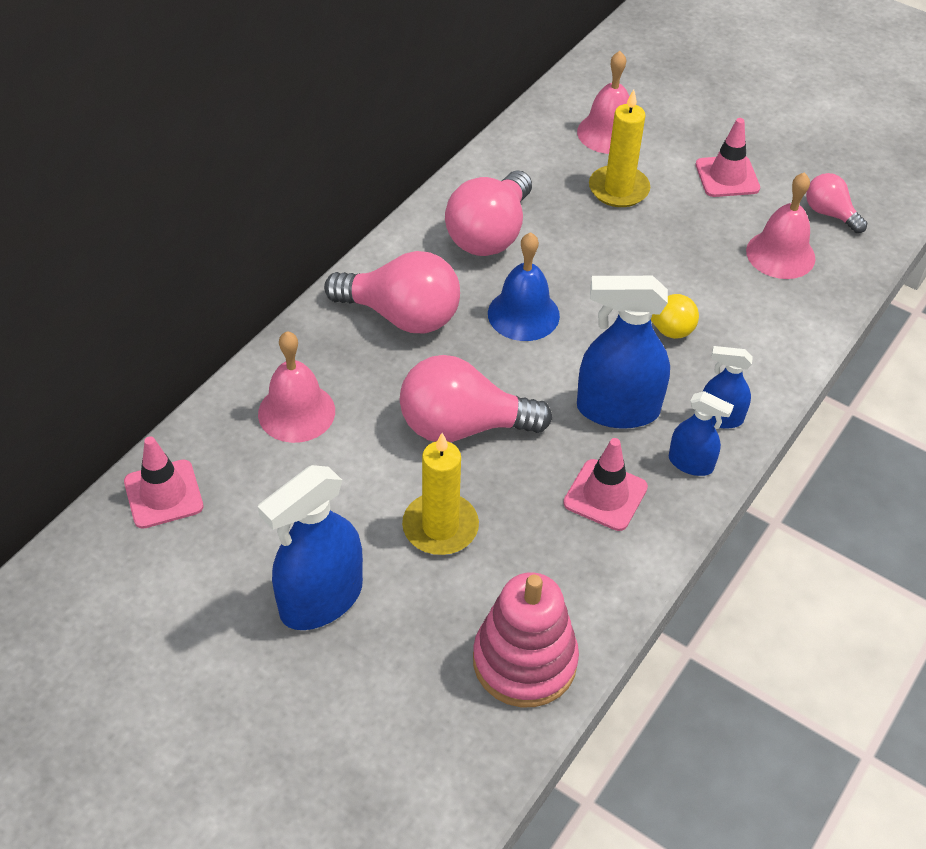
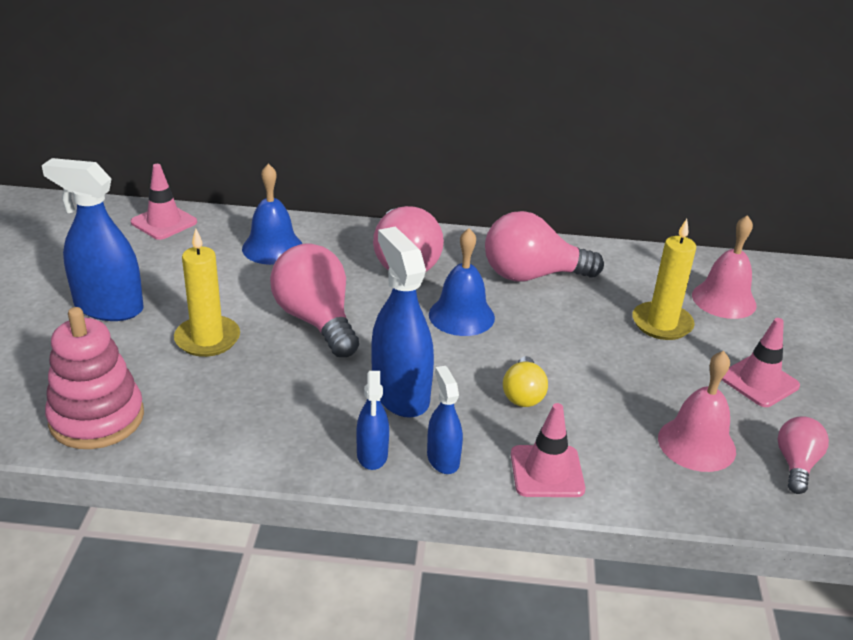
camera: 60 degrees right, 15 degrees down
(296, 412) = (272, 248): pink bell -> blue bell
(605, 495) = (298, 414): pink traffic cone -> pink traffic cone (547, 471)

